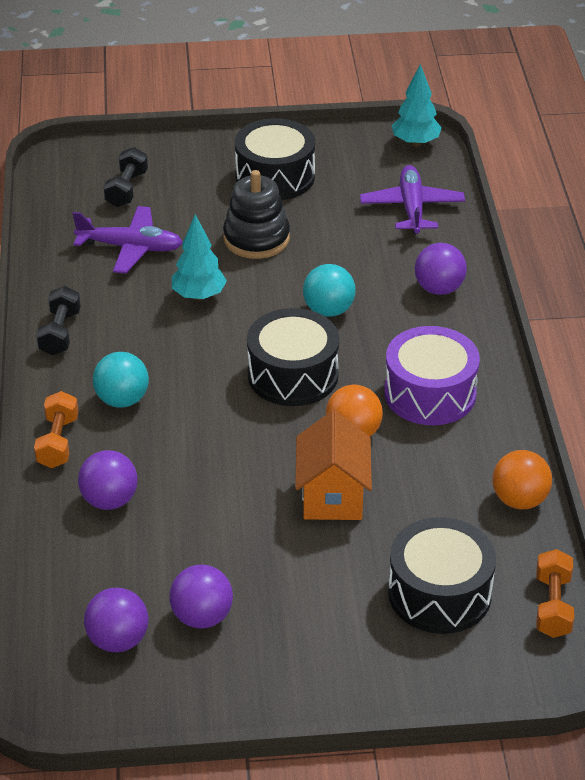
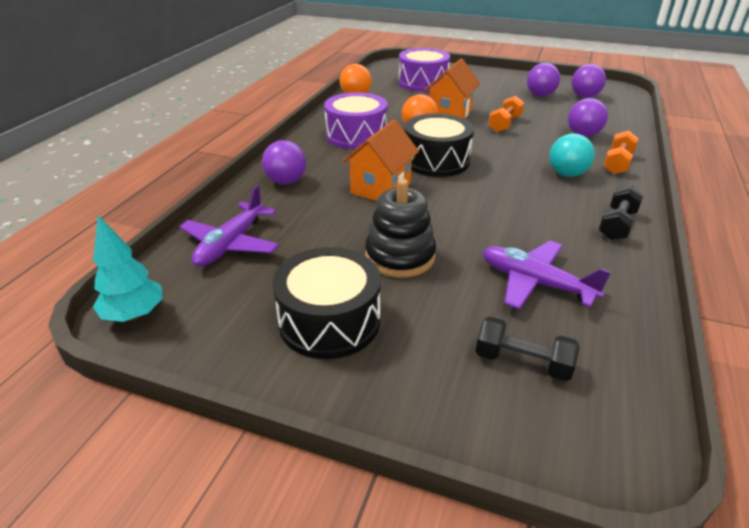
camera: 155 degrees left, 5 degrees down
(127, 189) = (522, 362): black dumbbell -> black dumbbell turned 75 degrees clockwise
(199, 296) = (481, 223): turquoise tree -> none
(328, 310) = (381, 188): turquoise ball -> orange house
(439, 593) = (423, 83): black drum -> purple drum
(552, 606) = (377, 73): orange dumbbell -> orange dumbbell (504, 124)

